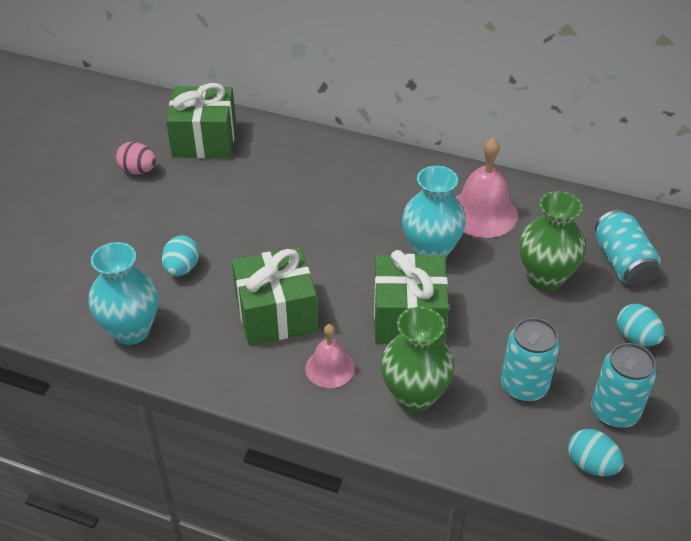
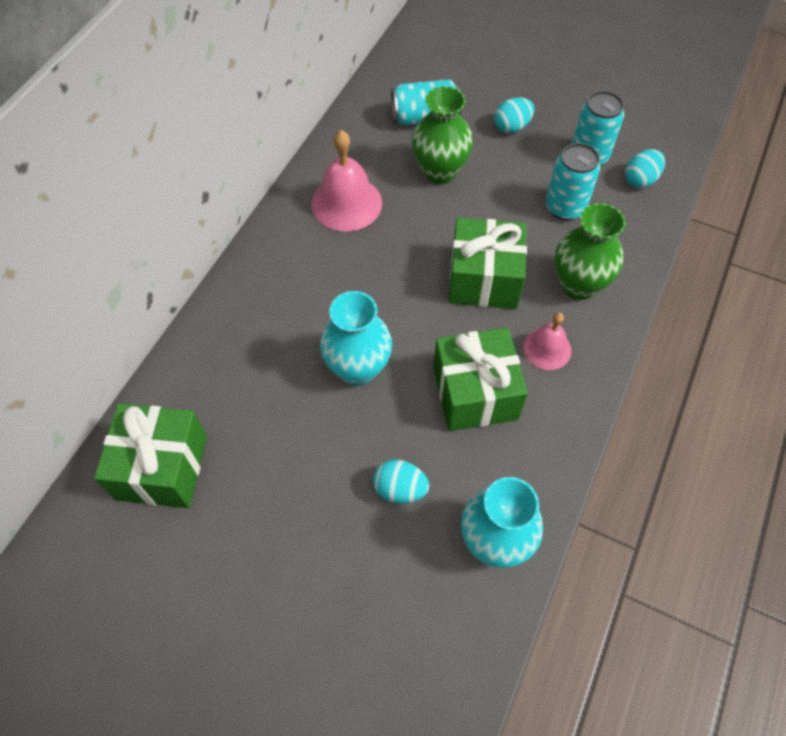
camera: 85 degrees left, 15 degrees up
(138, 171) = (208, 551): pink egg -> none
(430, 252) = (397, 251): turquoise vase -> turquoise vase (358, 369)

